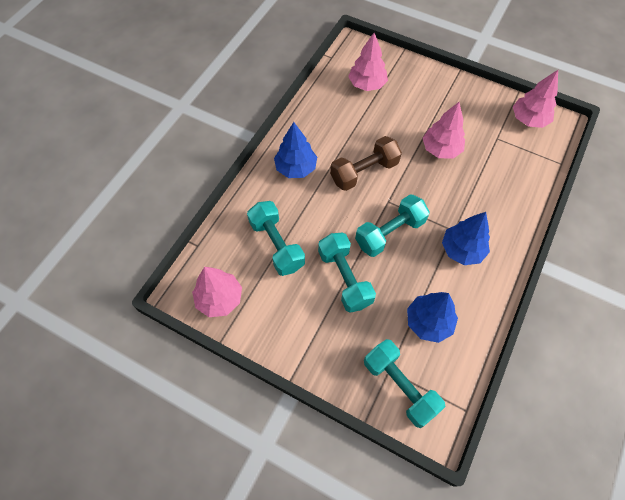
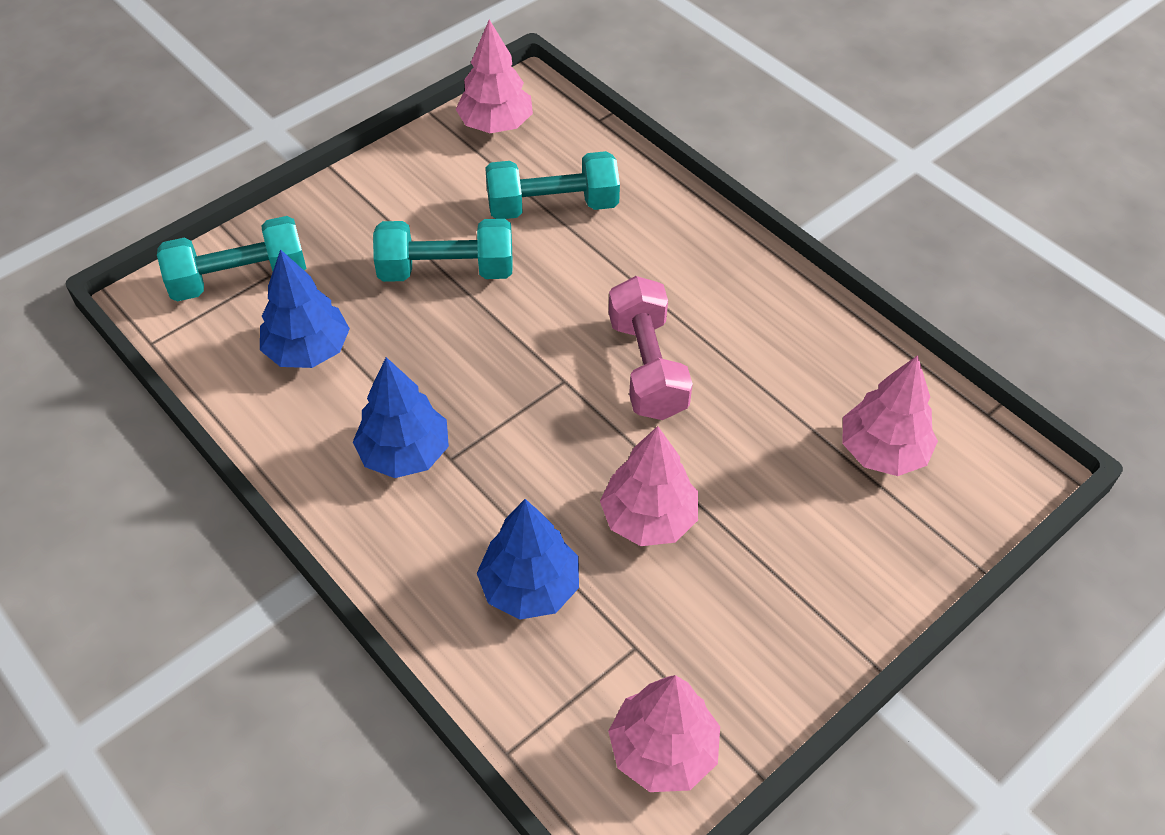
camera: 110 degrees right, 10 degrees down
(296, 168) = (699, 270): blue tree -> blue tree (530, 587)
(364, 172) = (647, 367): brown dumbbell -> pink dumbbell
(390, 233) = (497, 359): turquoise dumbbell -> none

